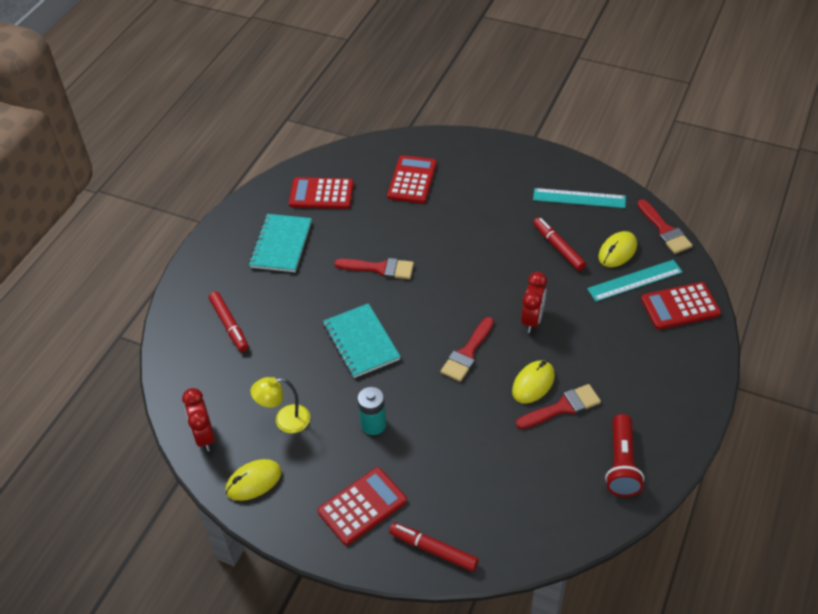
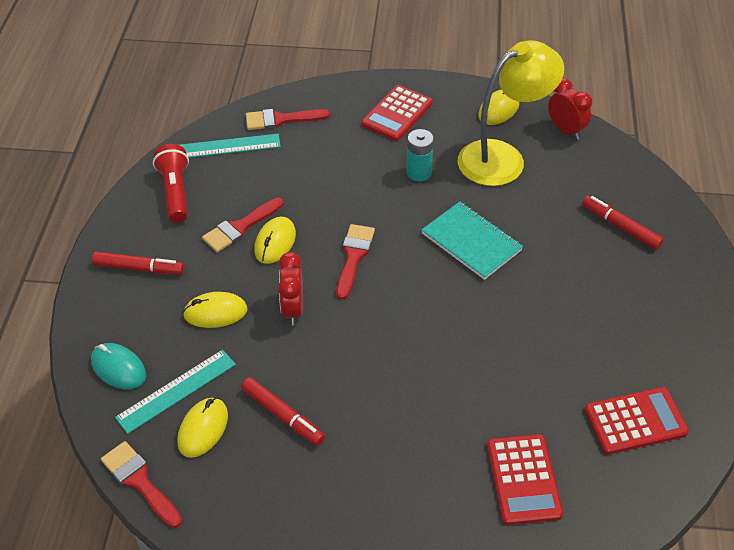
camera: 160 degrees right, 0 degrees up
(281, 244) = (634, 332): turquoise notebook -> none
(285, 420) = (502, 157): yellow lamp -> yellow lamp, size x1.94
(380, 268) = (496, 330): red brush -> red brush (281, 120)
(433, 549) = (325, 100): red marker -> red marker (139, 268)
(579, 198) = (269, 509): turquoise ruler -> turquoise ruler (228, 146)
(597, 332) = (215, 312): none -> yellow mouse
(680, 306) = (118, 368): red calculator -> turquoise mouse

